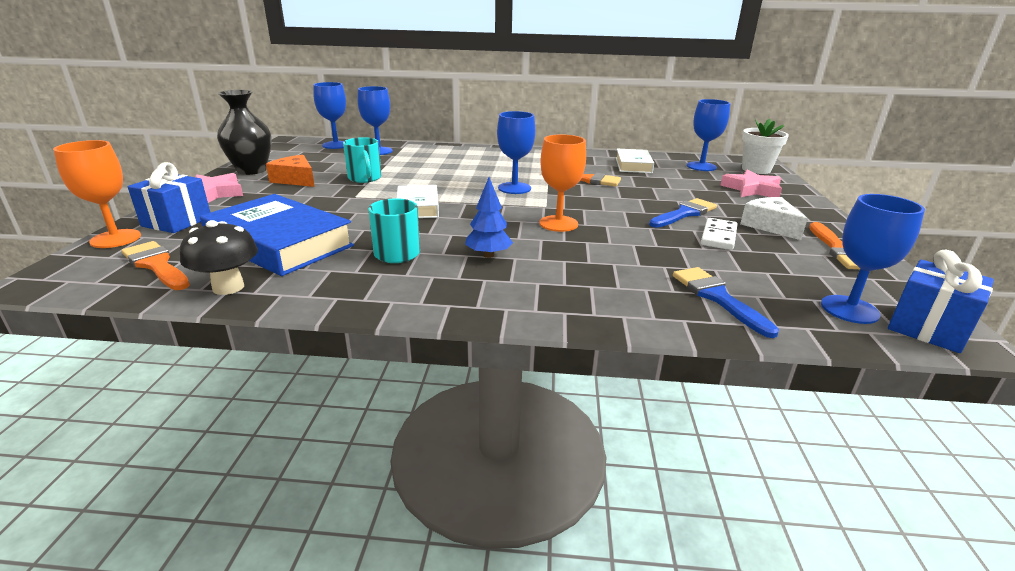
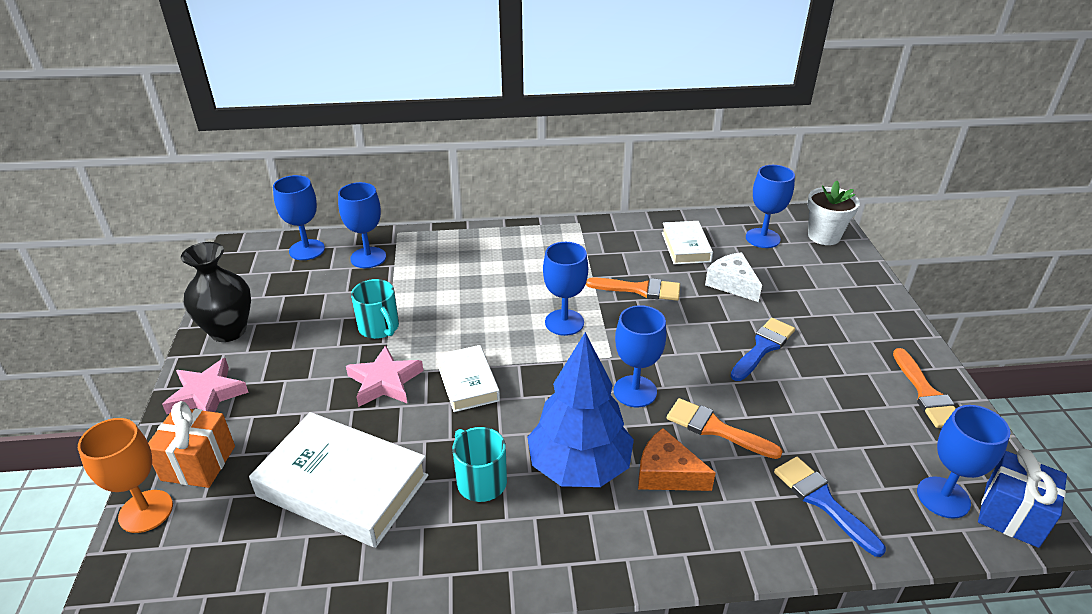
camera: 10 degrees left, 10 degrees up
(156, 265) = (225, 553): orange brush -> orange brush (715, 429)
(177, 222) = (198, 463): blue gift -> orange gift
(228, 287) = (328, 578): black mushroom -> none
(280, 243) = (343, 485): blue book -> white book
(295, 180) = (295, 345): orange cheese -> orange cheese (667, 473)
(488, 255) = (579, 467): blue tree -> blue tree, size x2.03
(558, 223) = (635, 391): orange goblet -> blue goblet
(718, 236) = (806, 388): white domino -> none
(752, 189) = (825, 283): pink star -> pink star (384, 381)
(769, 226) = (853, 358): white cheese -> white cheese (732, 284)

